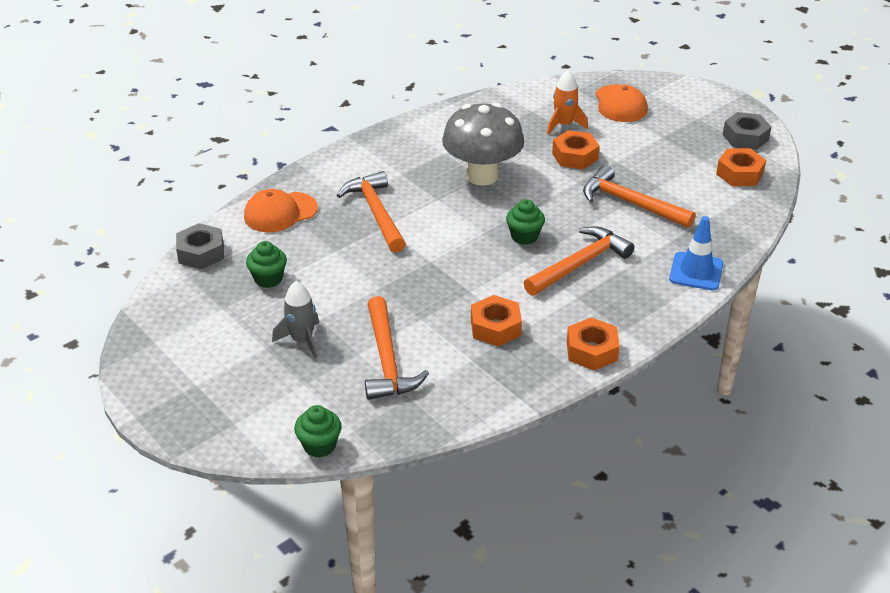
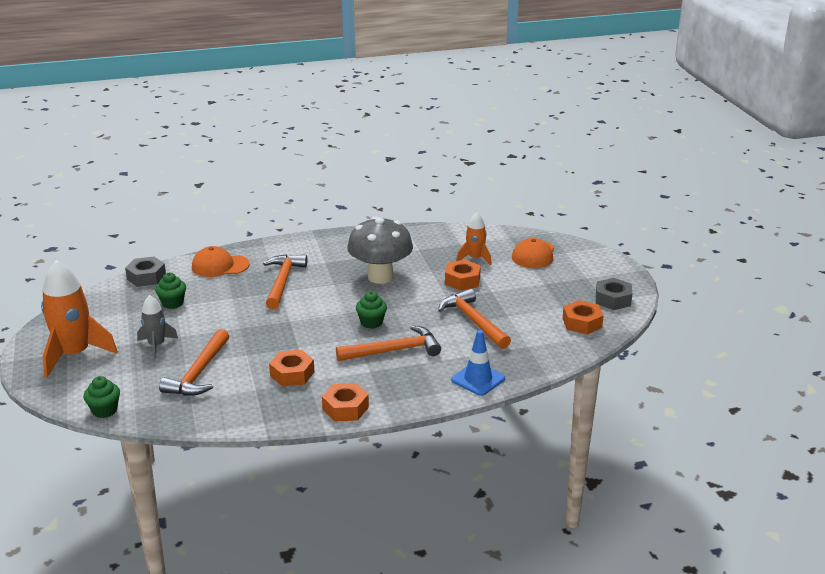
camera: 25 degrees right, 10 degrees down
(210, 384) = (74, 354): none -> orange rocket

